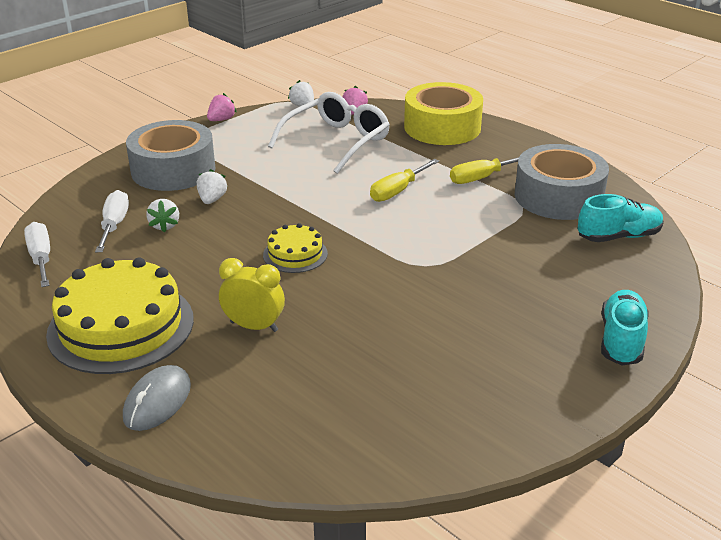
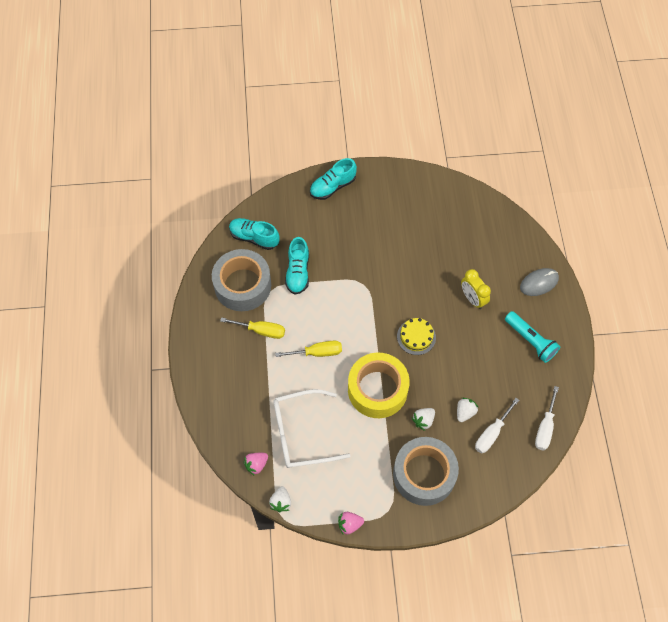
camera: 140 degrees left, 30 degrees up
(121, 326) = (530, 341): yellow cake -> turquoise flashlight
(442, 127) = (223, 401): yellow tape -> yellow tape (377, 389)
(518, 235) = (298, 272): none -> turquoise shoe

